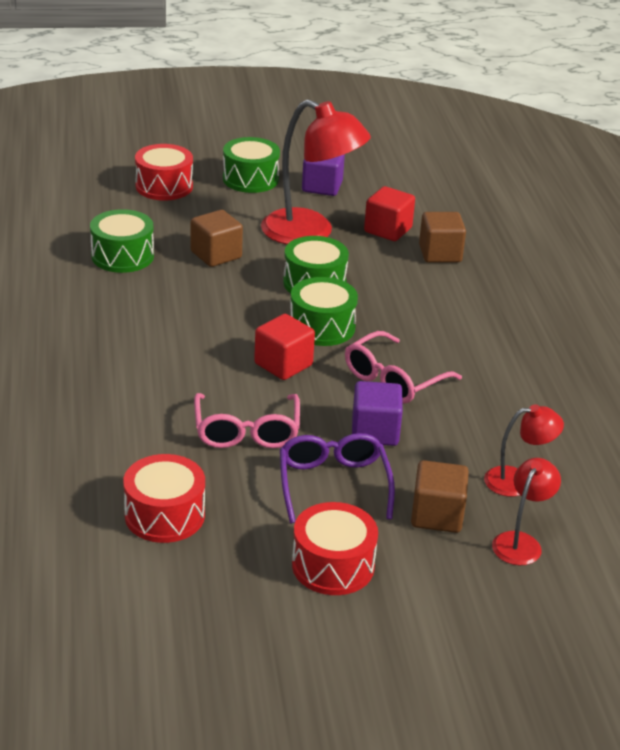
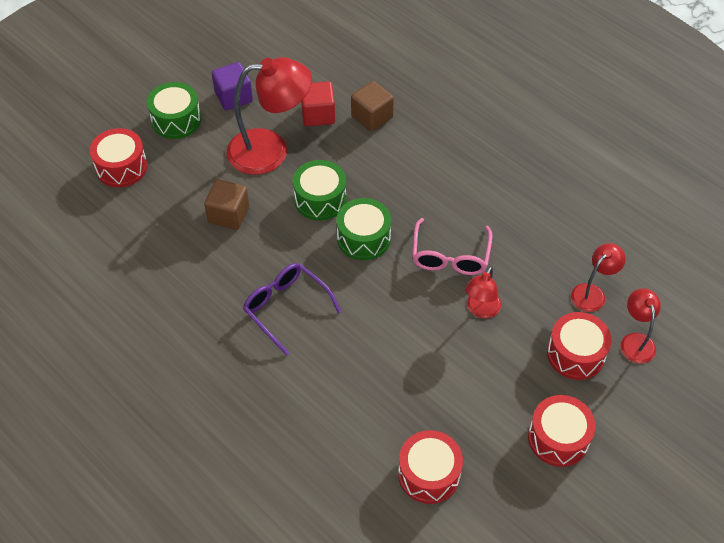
camera: 35 degrees left, 20 degrees up
(122, 256) = (165, 259): green drum -> none
(246, 431) = (408, 366): pink glasses -> none
(283, 364) = (373, 290): red cube -> none
(333, 484) = (498, 372): purple glasses -> purple glasses (286, 308)
(375, 432) = (481, 310): purple cube -> red lamp
(437, 515) = (575, 354): brown cube -> red drum

